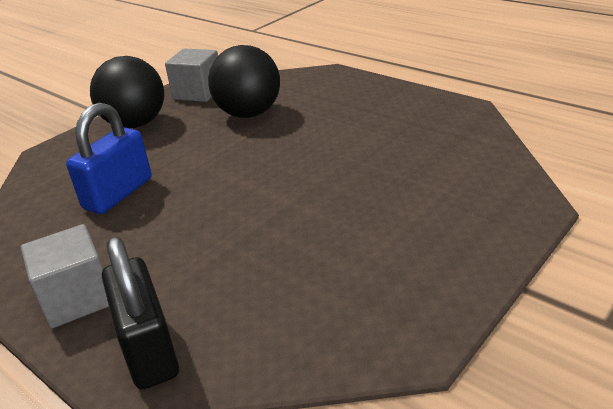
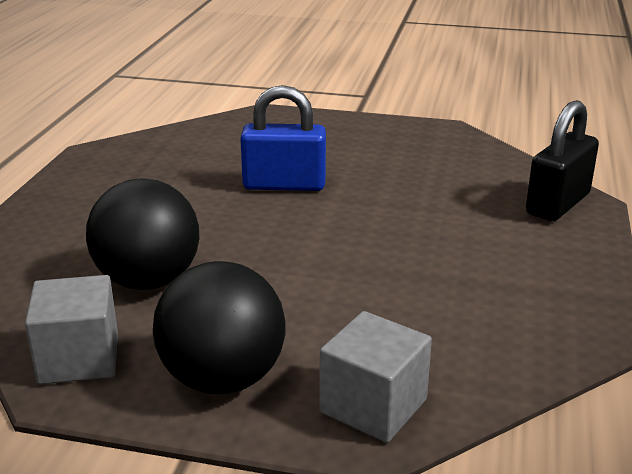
camera: 120 degrees left, 5 degrees down
(77, 298) = (560, 255): grey cube -> grey cube (373, 406)
(118, 193) = (405, 306): blue padlock -> blue padlock (284, 185)

